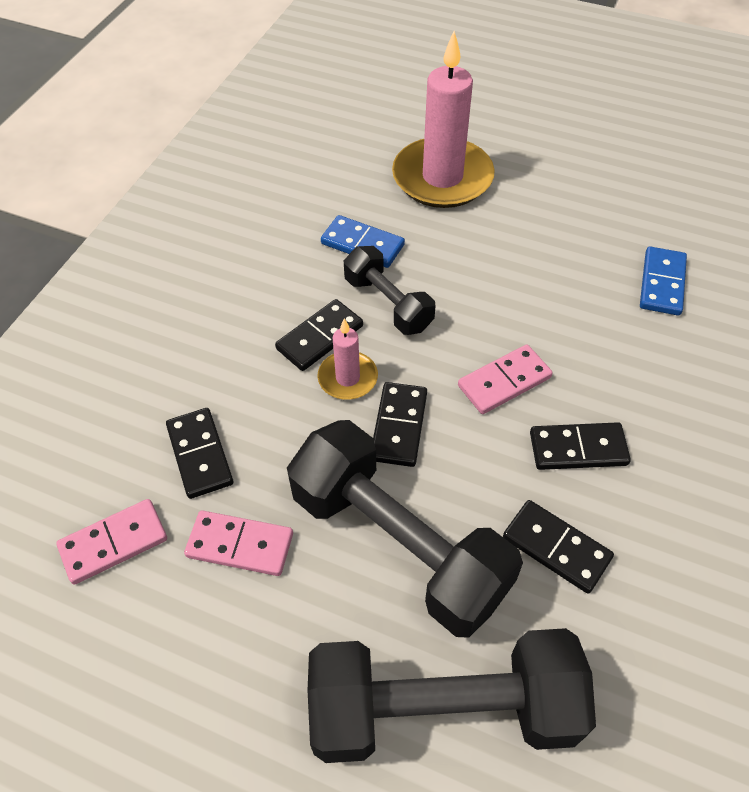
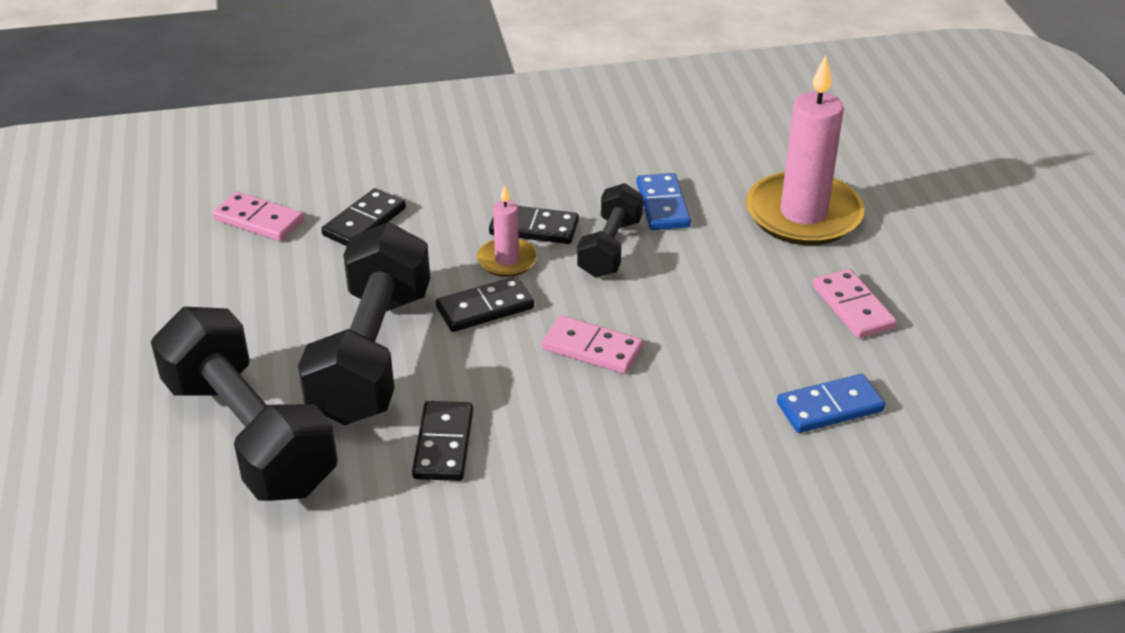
camera: 55 degrees right, 15 degrees down
(240, 545) = (305, 276): pink domino -> pink domino (853, 307)
(578, 448) = (561, 420): black domino -> none

